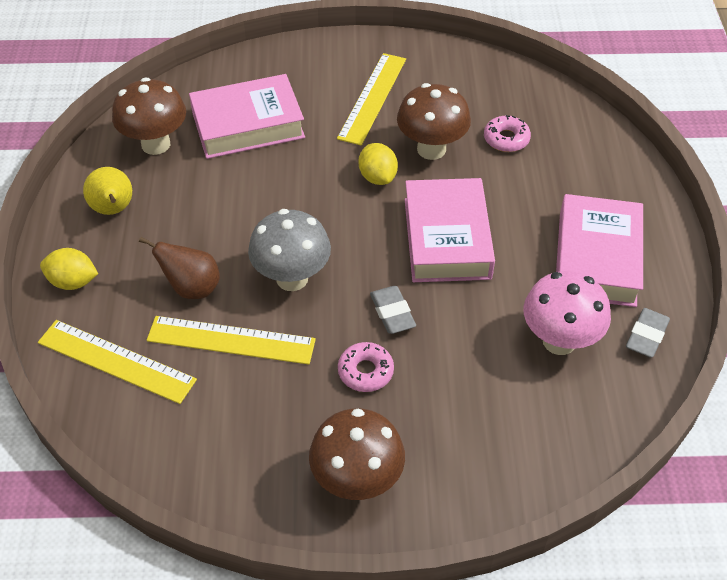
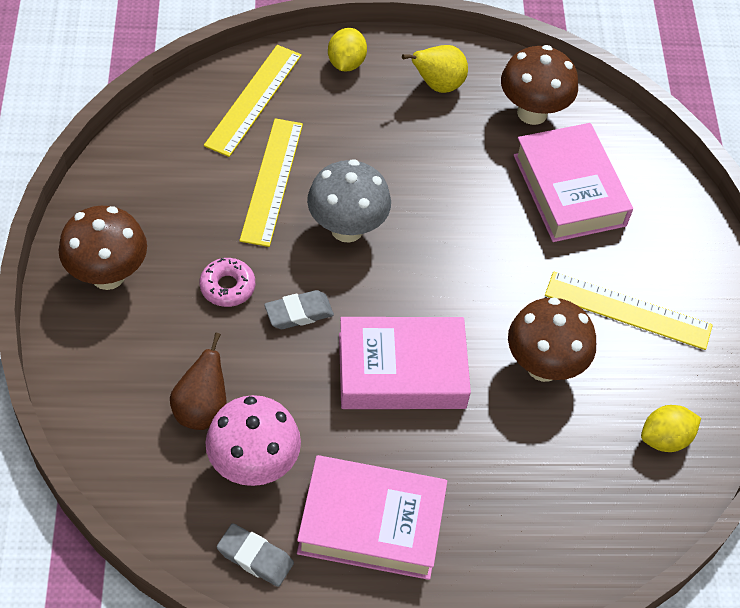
camera: 85 degrees right, 5 degrees up
(192, 288) = (336, 150): brown pear -> brown pear (202, 409)
(377, 177) = (494, 309): yellow lemon -> yellow lemon (665, 439)
(506, 139) = (567, 449): pink donut -> none

